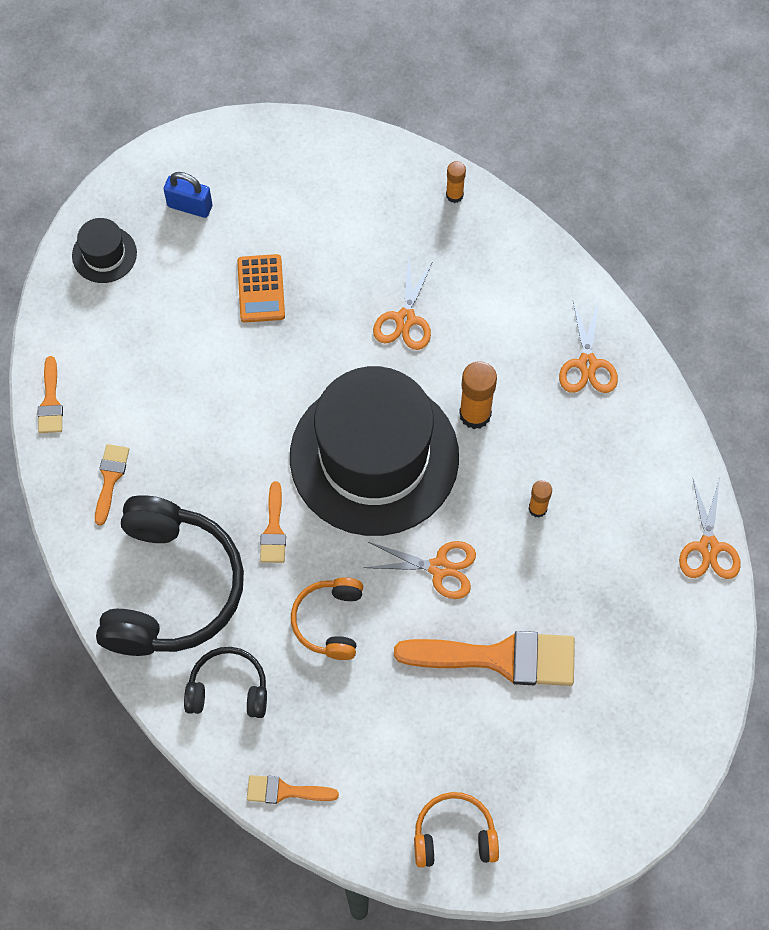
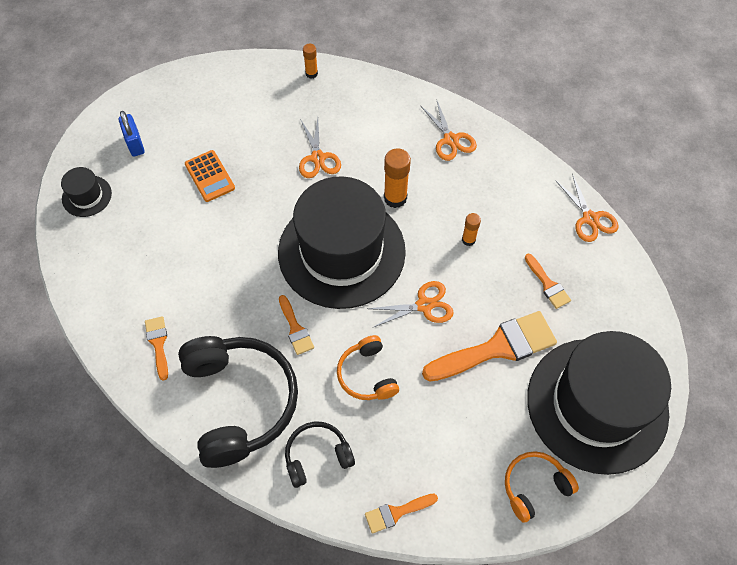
camera: 25 degrees left, 5 degrees down
(50, 401) = (89, 308): orange brush -> orange brush (547, 284)
(190, 206) = (135, 144): blue padlock -> blue padlock turned 75 degrees clockwise
(581, 778) = (597, 404): none -> black hat

